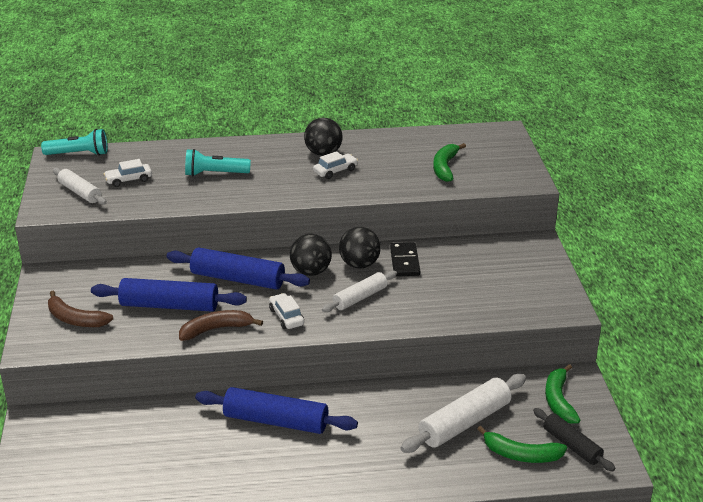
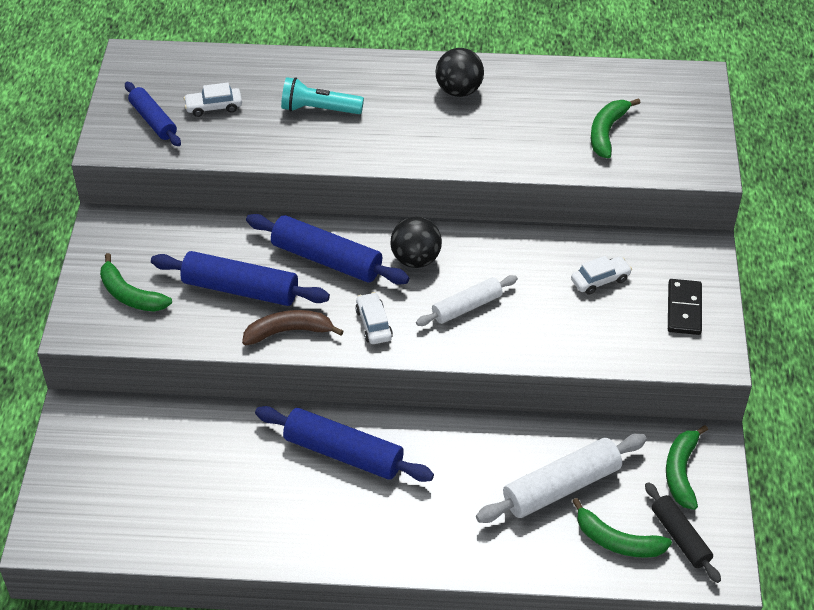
camera: 10 degrees right, 15 degrees up
(75, 319) = (130, 295): brown banana -> green banana
(79, 154) = (160, 57): turquoise flashlight -> none
(80, 192) = (153, 120): white rolling pin -> blue rolling pin
(335, 171) = (467, 122): white car -> white car (600, 280)
(359, 264) = (476, 256): black ball -> none
(405, 261) = (533, 258): black domino -> black domino (684, 309)

